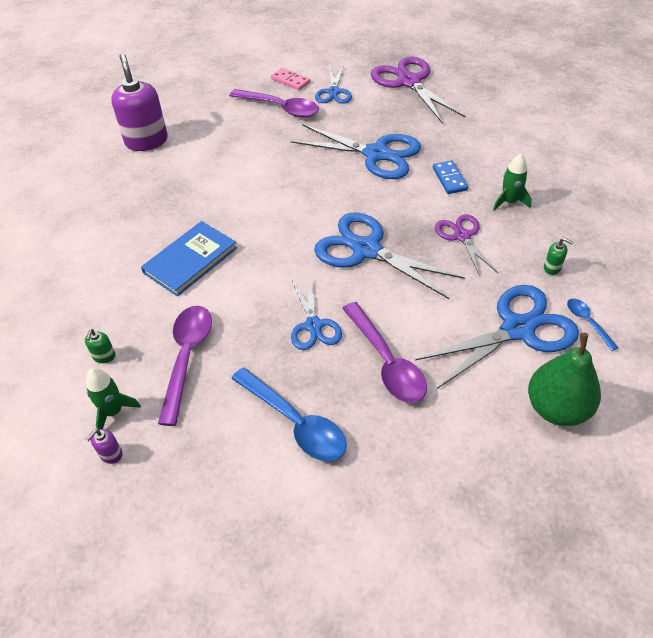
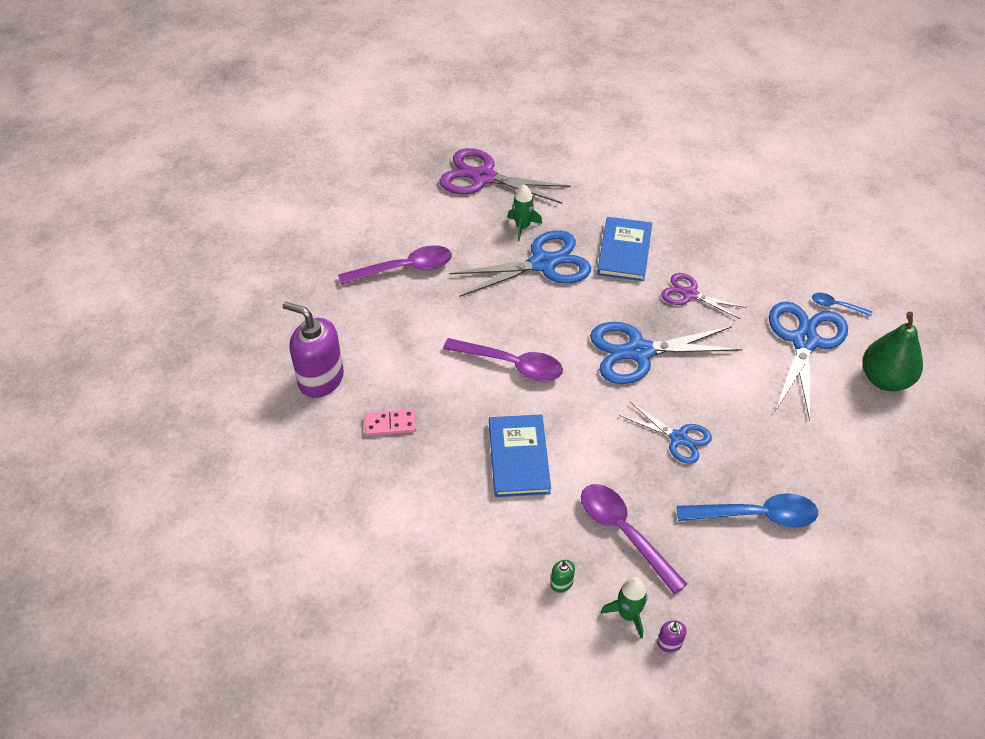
camera: 45 degrees left, 0 degrees up
(290, 81) = (376, 235): pink domino -> pink domino (390, 424)
(334, 92) = (431, 224): blue scissors -> none
(386, 362) = (757, 427): purple spoon -> purple spoon (511, 364)
(449, 179) = (624, 251): blue domino -> blue book
(509, 201) = (687, 244): green rocket -> green rocket (522, 227)
(552, 268) = (773, 279): green soap dispenser -> none

